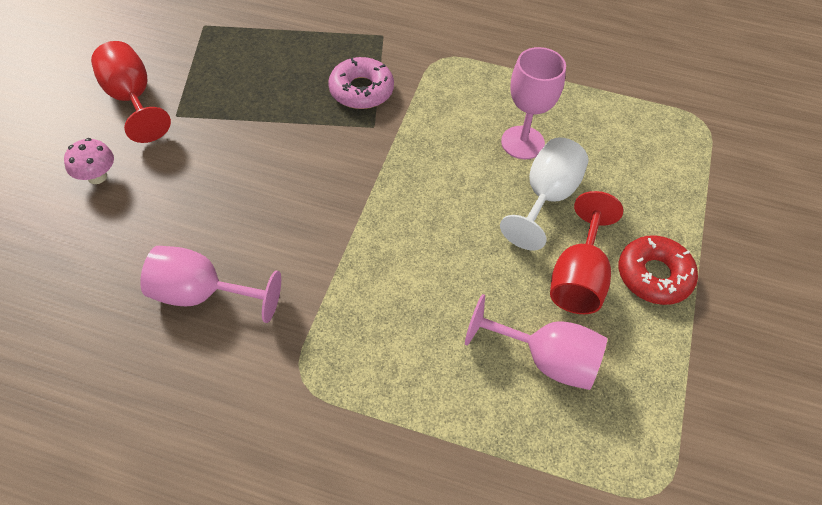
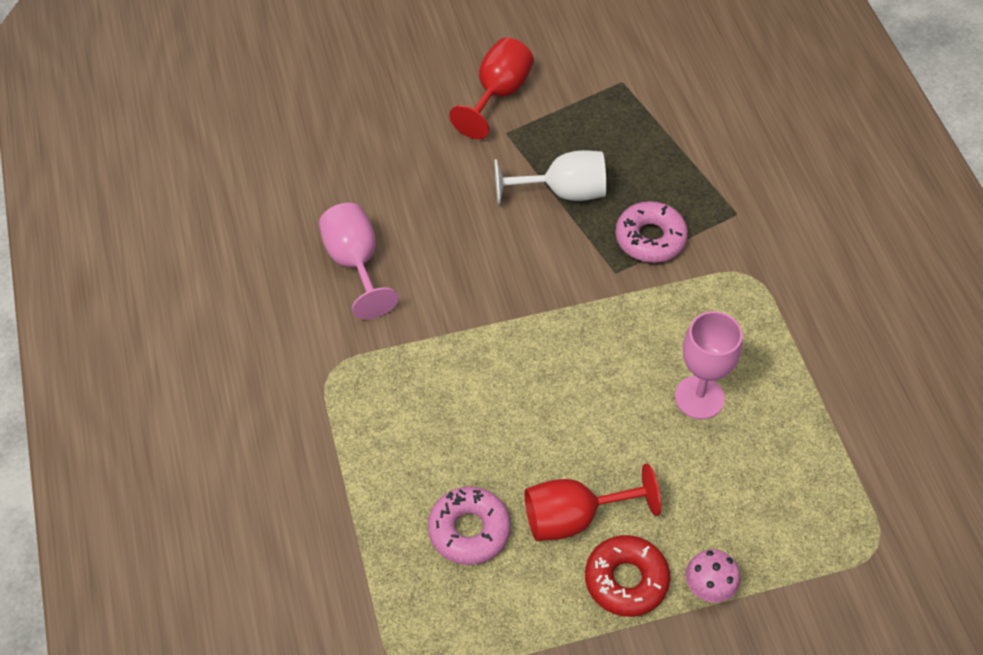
camera: 60 degrees right, 0 degrees up
(97, 176) = (406, 128): pink mushroom -> pink mushroom (709, 587)
(545, 359) = (469, 530): pink goblet -> pink donut
(546, 198) = (646, 449): white goblet -> white goblet (562, 192)

